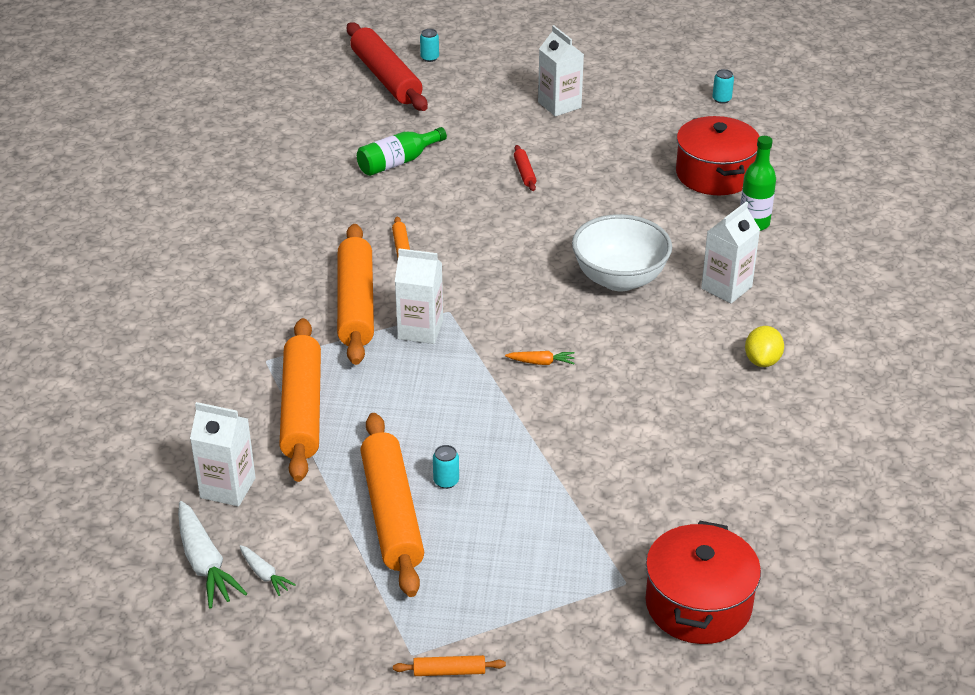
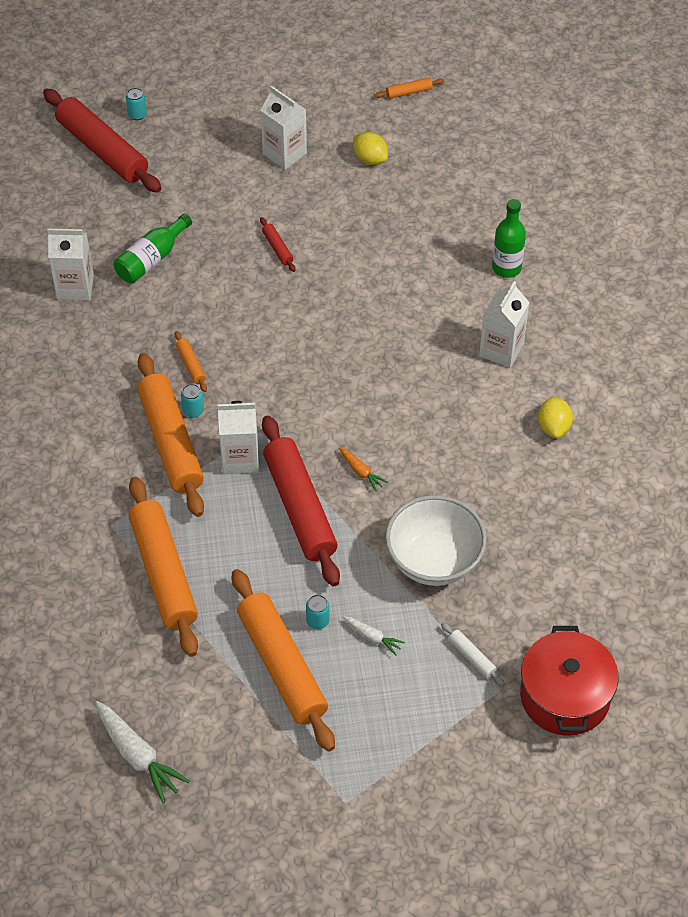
camera: 15 degrees left, 15 degrees up
(228, 488) = (128, 673): white carton -> white carton (75, 287)
(265, 575) = (194, 755): white carrot -> white carrot (373, 637)
(449, 671) = (381, 811): orange rolling pin -> orange rolling pin (409, 92)
(465, 380) = (299, 508): none -> red rolling pin
(541, 362) = (361, 472): orange carrot -> orange carrot turned 60 degrees clockwise
(603, 546) = (472, 657): none -> white rolling pin
(619, 279) = (403, 360): white bowl -> white bowl (434, 561)
(642, 121) = (370, 159): none -> yellow lemon
(714, 174) = (455, 214): red pot -> none
(721, 99) = (437, 116): turquoise can -> turquoise can (193, 410)

